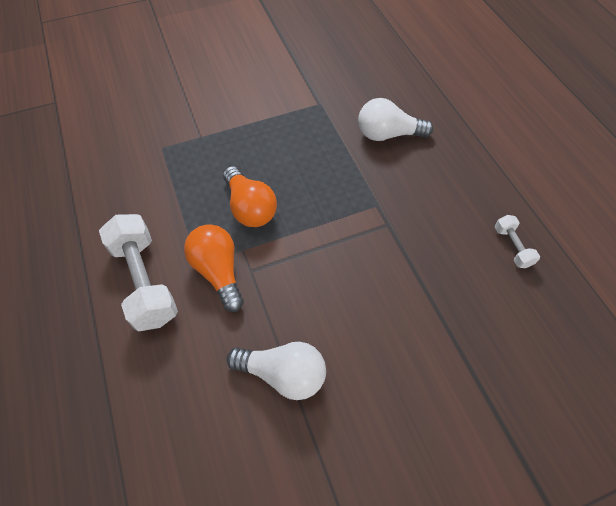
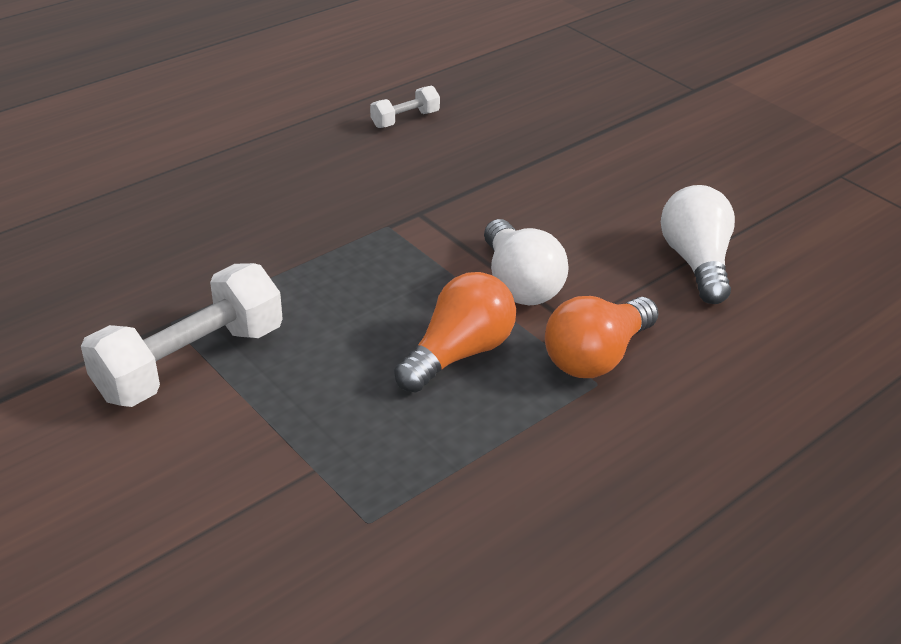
camera: 110 degrees left, 20 degrees down
(145, 281) = (667, 435): white dumbbell -> white dumbbell (190, 362)
(387, 134) = (232, 234): white light bulb -> white light bulb (519, 284)

